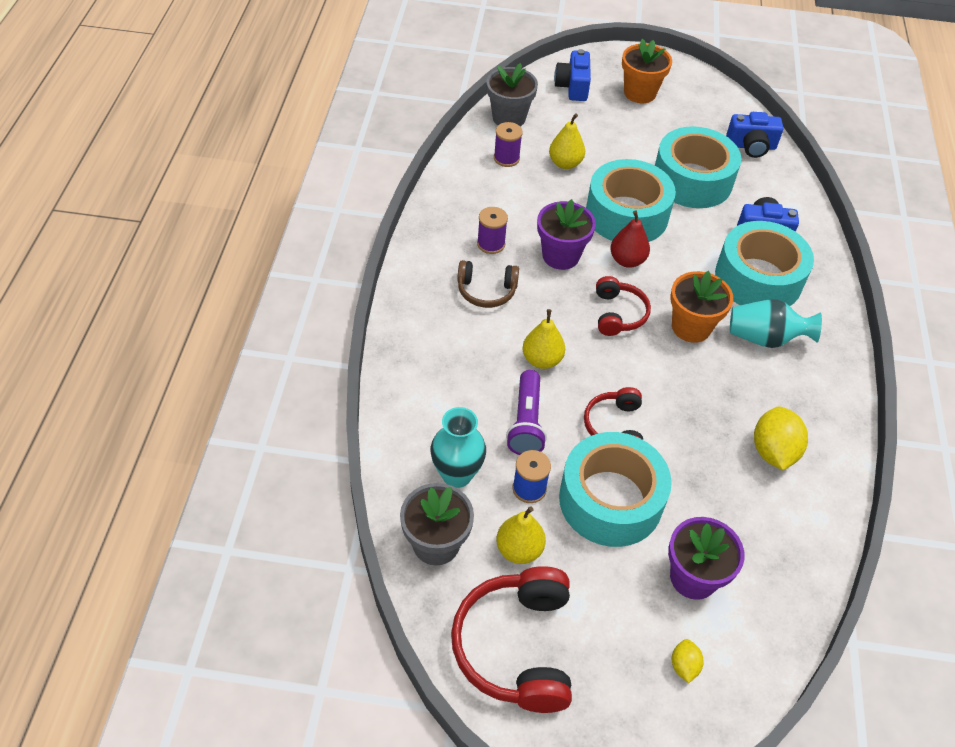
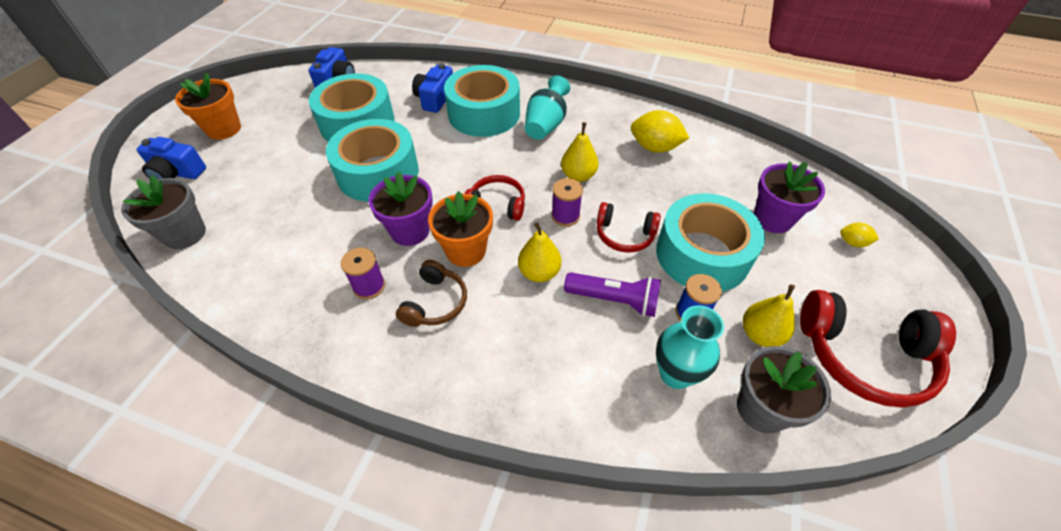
camera: 75 degrees left, 0 degrees up
(506, 158) = (247, 248): purple spool -> purple spool (565, 216)
(565, 163) = (285, 202): yellow pear -> yellow pear (578, 175)
(627, 260) = (435, 185): red pear -> none
(691, 327) = (524, 162): orange flower pot -> orange flower pot (466, 251)

